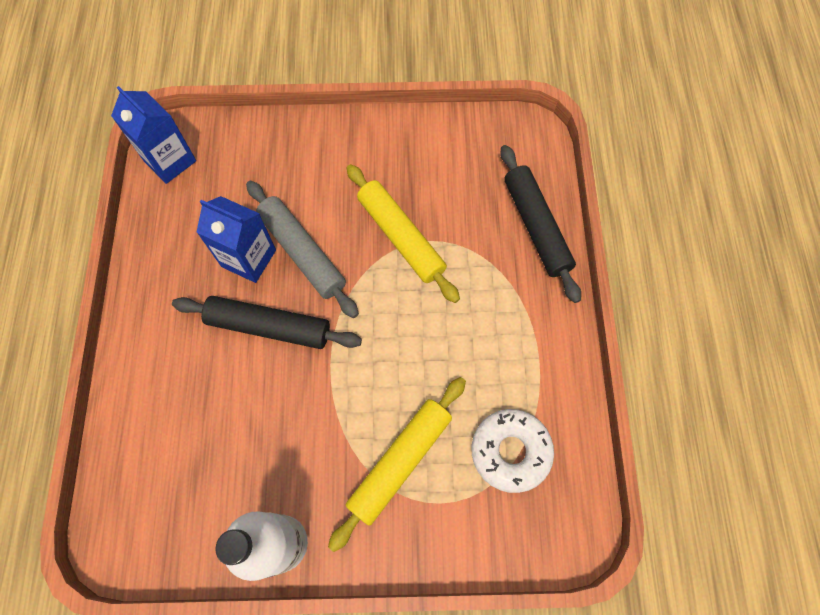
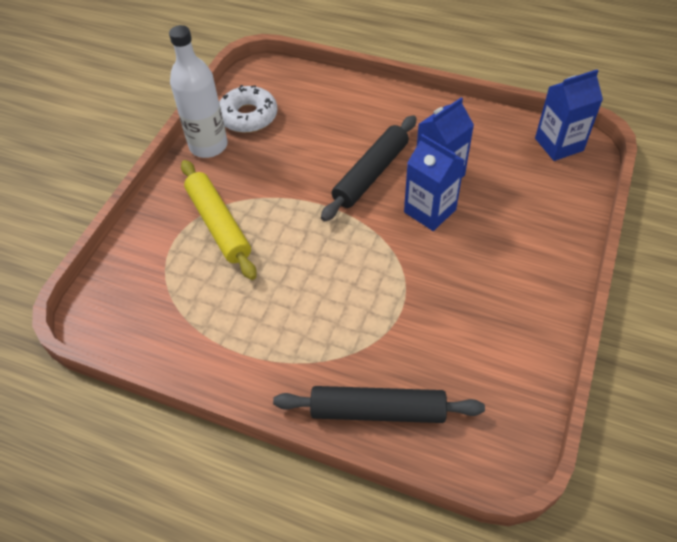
camera: 115 degrees right, 15 degrees down
(302, 252) = (430, 211): grey rolling pin -> blue carton
(401, 237) = (415, 287): yellow rolling pin -> none
(510, 451) = (180, 299): white donut -> white donut (248, 116)

